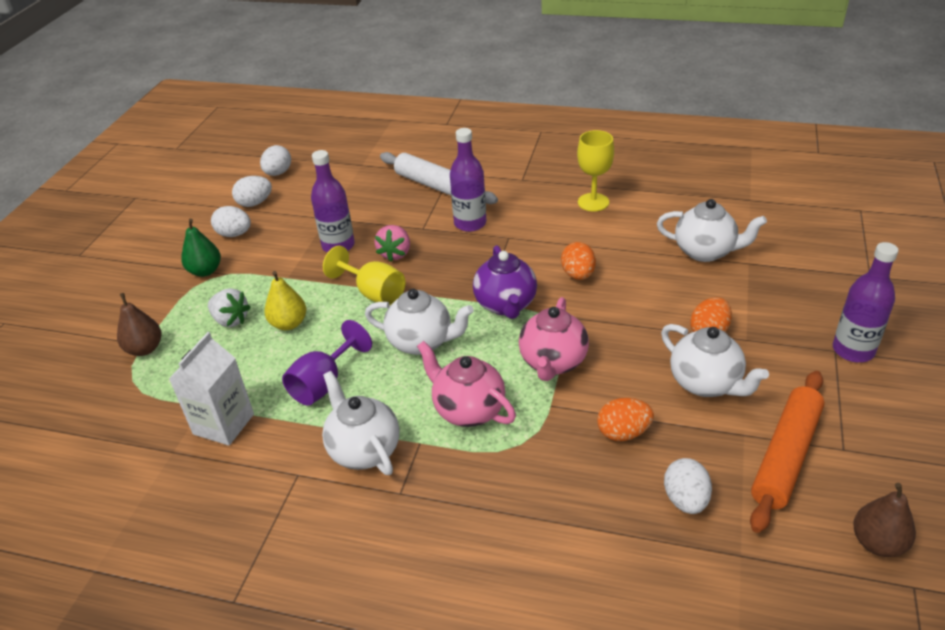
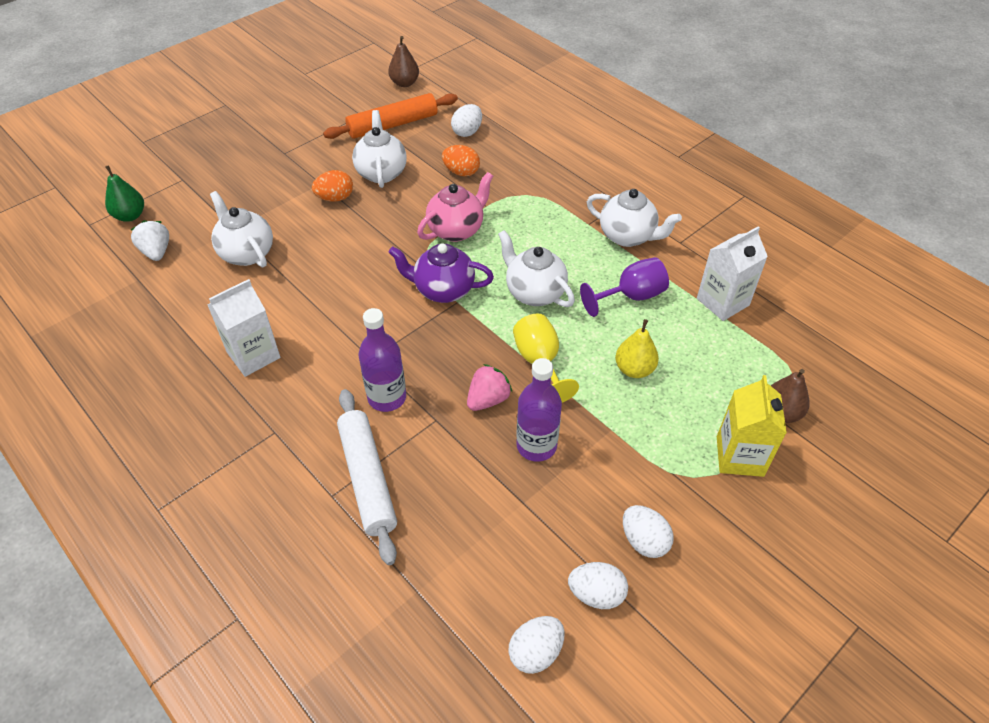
camera: 150 degrees left, 10 degrees up
(176, 305) = (739, 456): none -> yellow carton
(205, 271) = (696, 492): green pear -> green pear (130, 216)
(231, 320) = (688, 403): white strawberry -> white strawberry (156, 252)
(364, 450) = (628, 236): white teapot -> white teapot turned 60 degrees counterclockwise
(468, 410) = (541, 228): pink teapot -> none
(505, 305) = (443, 290): purple teapot -> purple teapot turned 105 degrees counterclockwise
(578, 275) = (361, 286): orange egg -> none
(593, 202) = (253, 355): yellow goblet -> white carton
(853, 350) = (275, 148): purple bottle -> none

